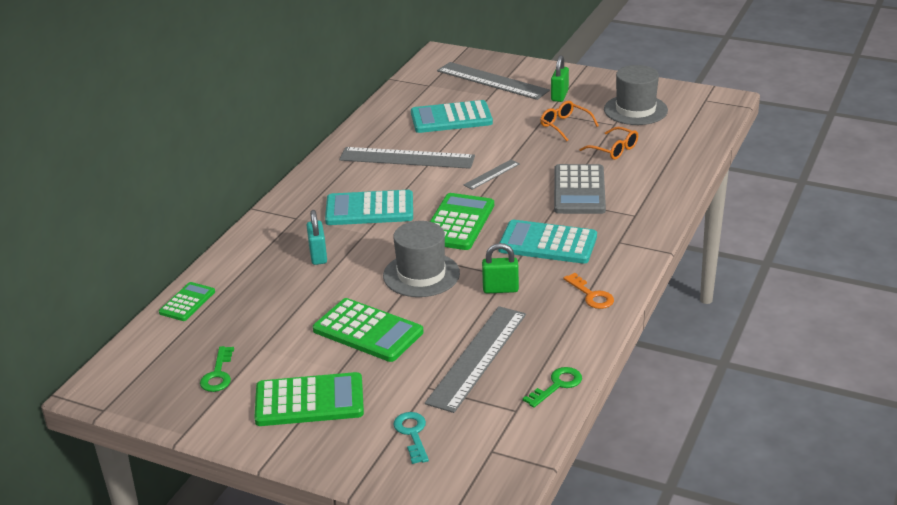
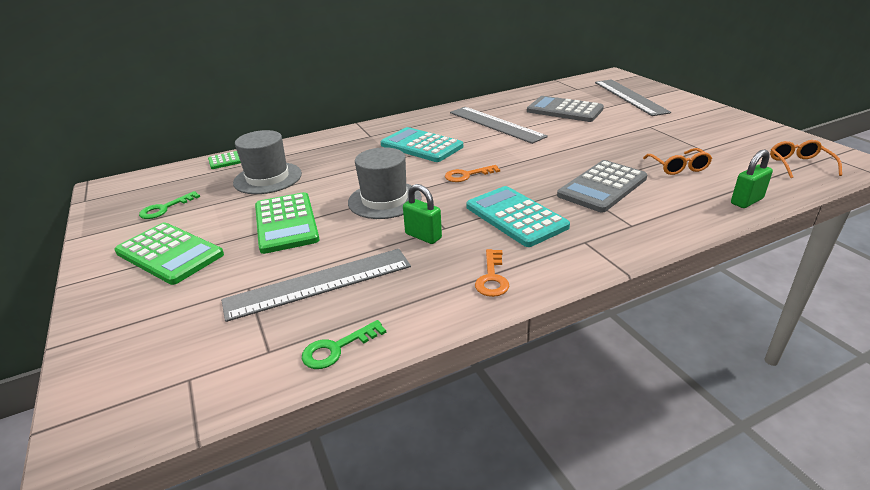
camera: 40 degrees right, 0 degrees up
(318, 256) = (343, 162): turquoise padlock -> none
(412, 434) = (172, 321): turquoise key -> none
(451, 118) = (564, 110): turquoise calculator -> grey calculator
(458, 223) = (467, 175): green calculator -> orange key
(491, 174) = (542, 152): grey ruler -> none
(557, 385) = (337, 348): green key -> green key turned 150 degrees clockwise
(559, 96) = (675, 118): green padlock -> green padlock (746, 201)
(564, 125) = (653, 138): orange glasses -> orange glasses (799, 165)
(635, 110) = (739, 145): grey hat -> grey hat (268, 178)

